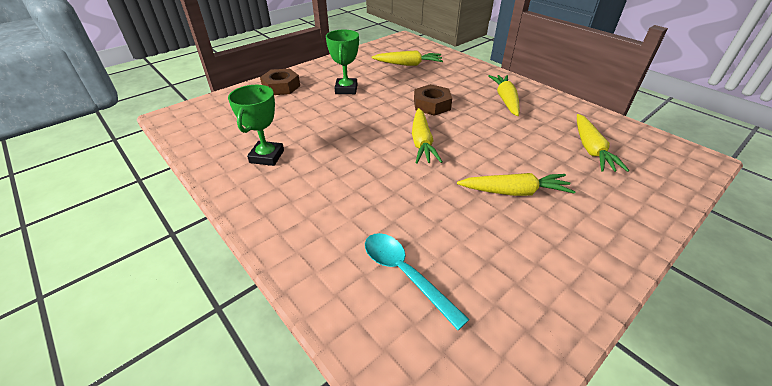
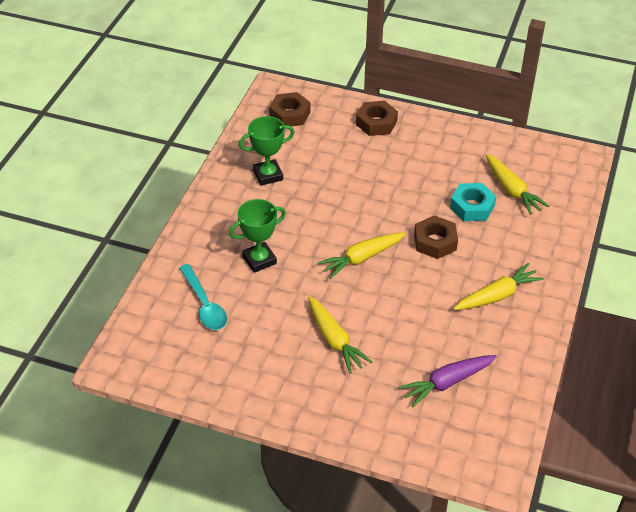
camera: 60 degrees right, 5 degrees up
(212, 119) = (290, 114): none -> brown nut
(346, 89) = (411, 168): green trophy -> green trophy (259, 260)
(405, 274) = (204, 304): turquoise spoon -> turquoise spoon turned 135 degrees clockwise
(410, 81) = (472, 207): none -> turquoise nut
(591, 149) = (447, 383): yellow carrot -> purple carrot

